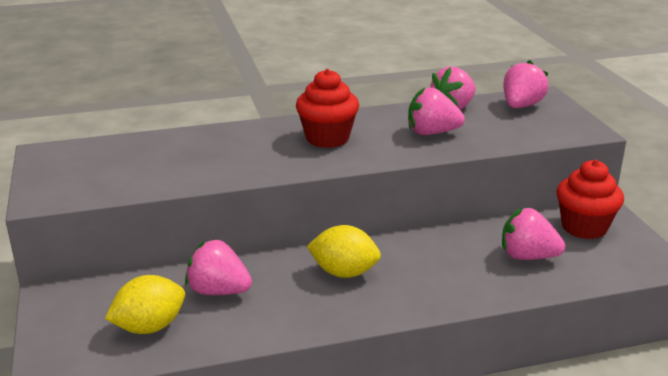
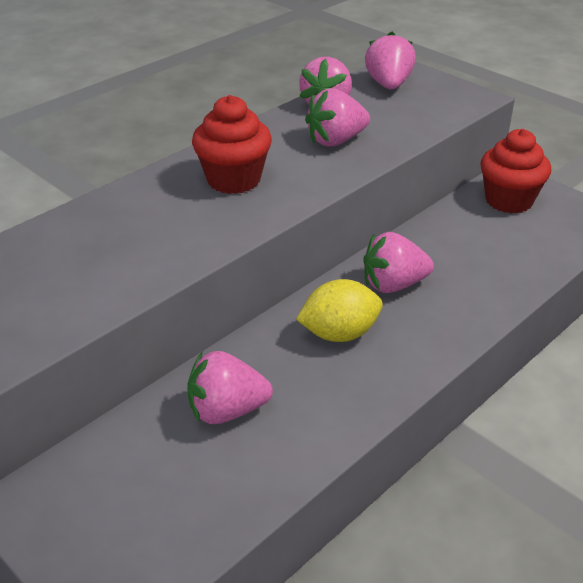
camera: 30 degrees left, 10 degrees up
(149, 327) = (189, 492): yellow lemon -> none
(527, 256) = (490, 250): pink strawberry -> pink strawberry (393, 285)

